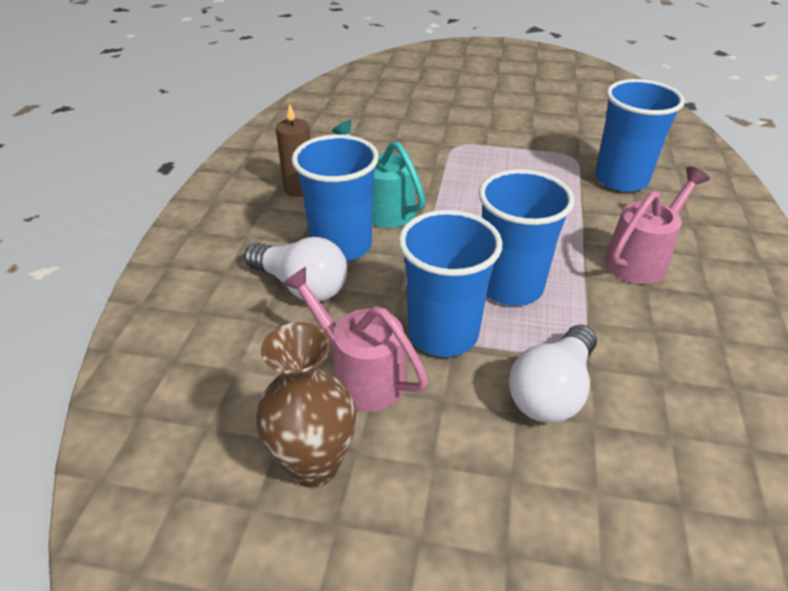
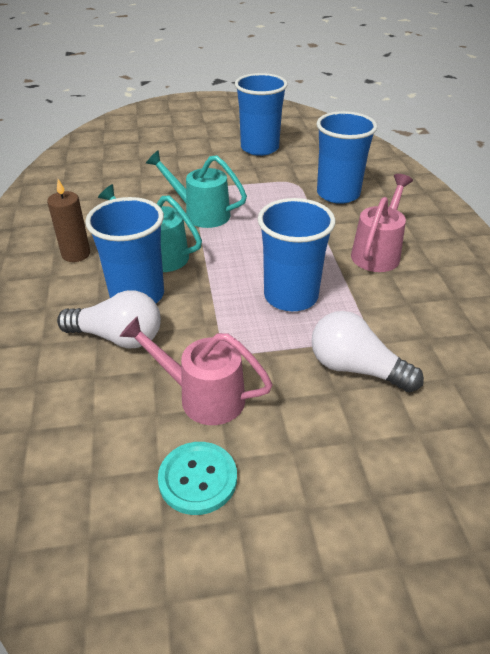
camera: 20 degrees left, 0 degrees up
(314, 465) = (198, 479): brown vase -> turquoise button
(443, 333) = (254, 346): blue cup -> blue cup (259, 148)
(449, 171) = (201, 213): none -> turquoise watering can
(552, 391) = (356, 368): white light bulb -> white light bulb turned 105 degrees clockwise

